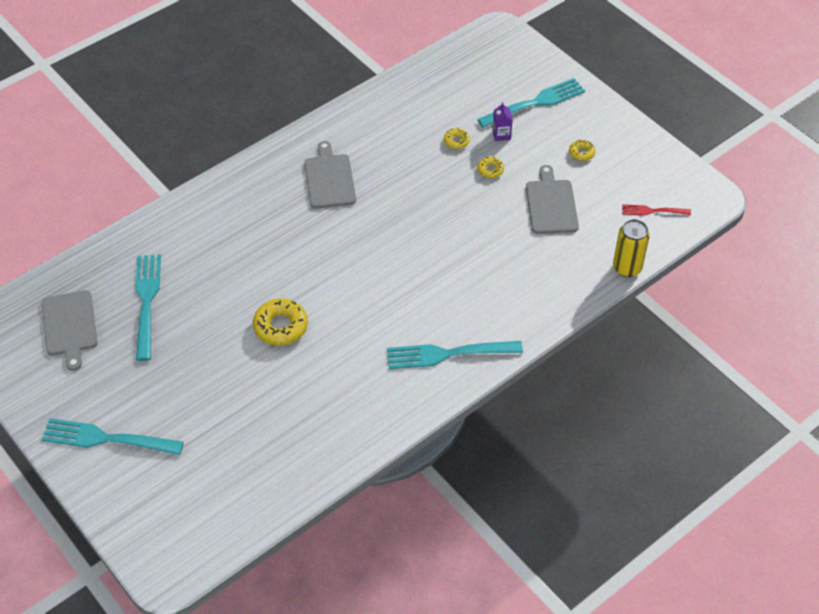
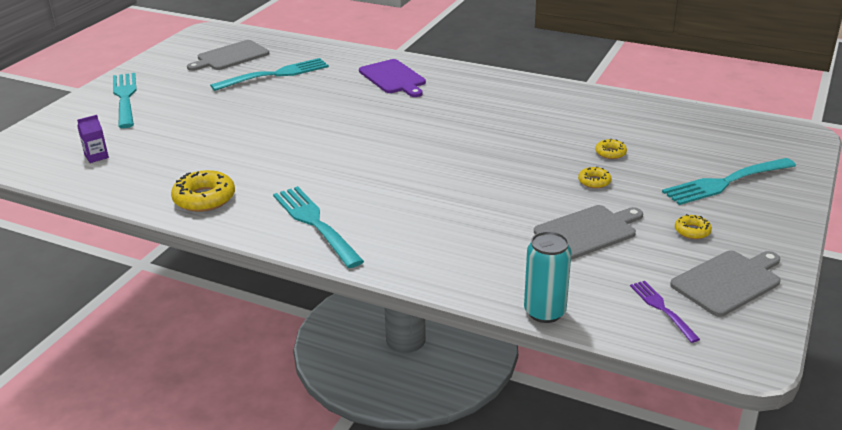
camera: 65 degrees right, 20 degrees down
(225, 217) = (393, 78): none -> purple cutting board
(281, 326) = (289, 132): yellow donut -> yellow donut (204, 198)
(329, 179) = (485, 107): grey cutting board -> grey cutting board (728, 281)
(501, 134) = (653, 175): purple carton -> purple carton (96, 156)
(534, 103) = (726, 182): turquoise fork -> turquoise fork turned 120 degrees clockwise
(627, 268) = (544, 312): yellow can -> turquoise can
(653, 211) = (662, 309): red fork -> purple fork

